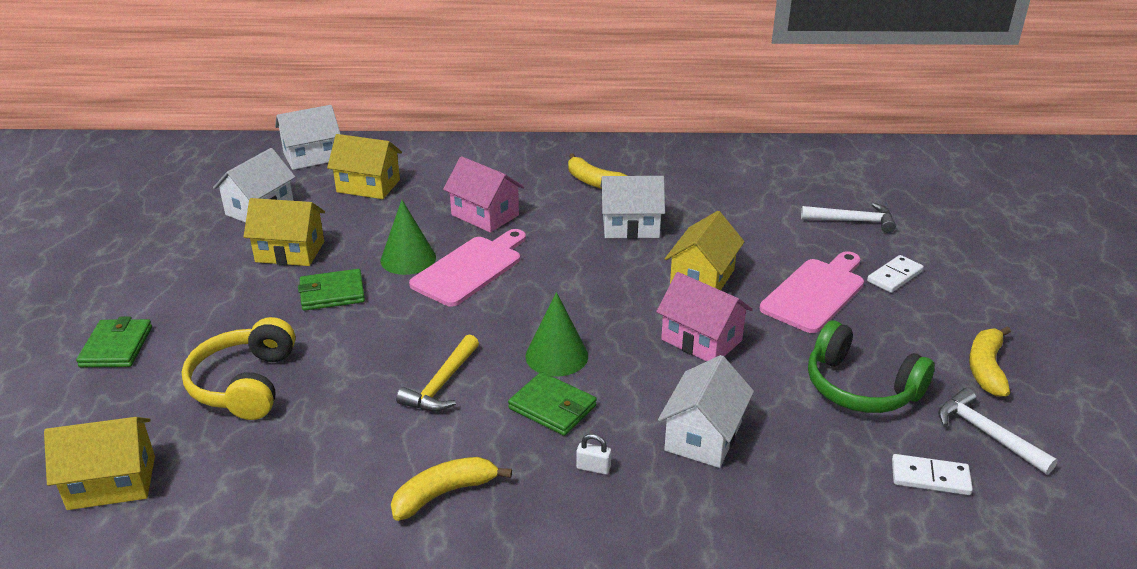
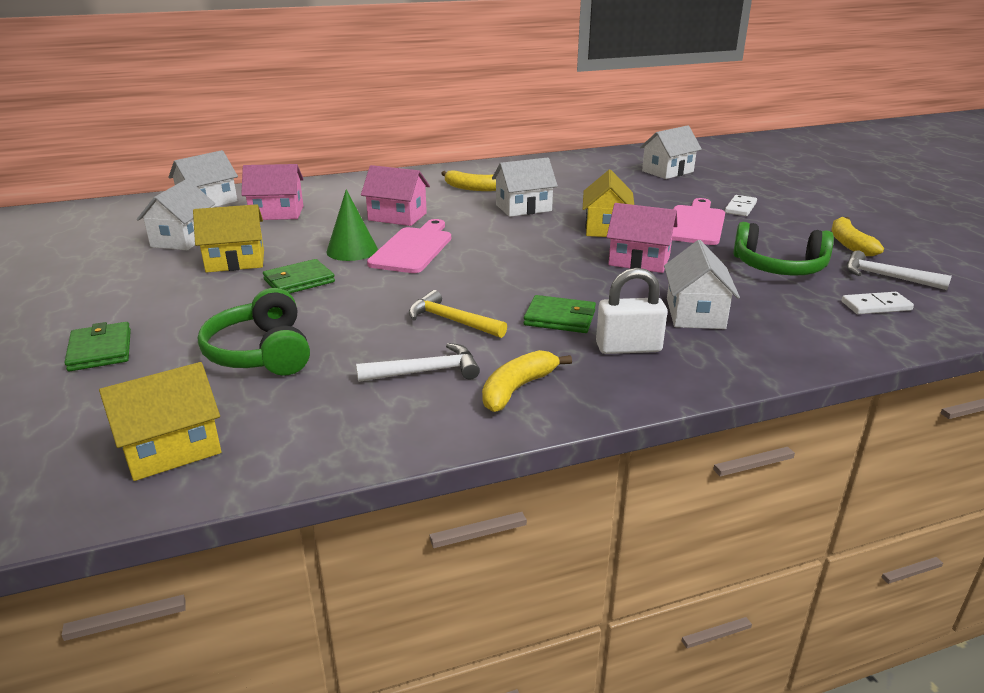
camera: 20 degrees left, 5 degrees down
(245, 384) = (261, 353): yellow headphones -> green headphones
(368, 186) = (277, 213): yellow house -> pink house
(442, 384) = (451, 321): yellow hammer -> yellow hammer turned 120 degrees clockwise
(556, 356) = (534, 287): green cone -> none
(593, 467) = (628, 348): white padlock -> white padlock, size x2.11
(851, 193) = (667, 171): none -> white house
(853, 221) = (683, 185): white hammer -> white hammer (426, 371)

